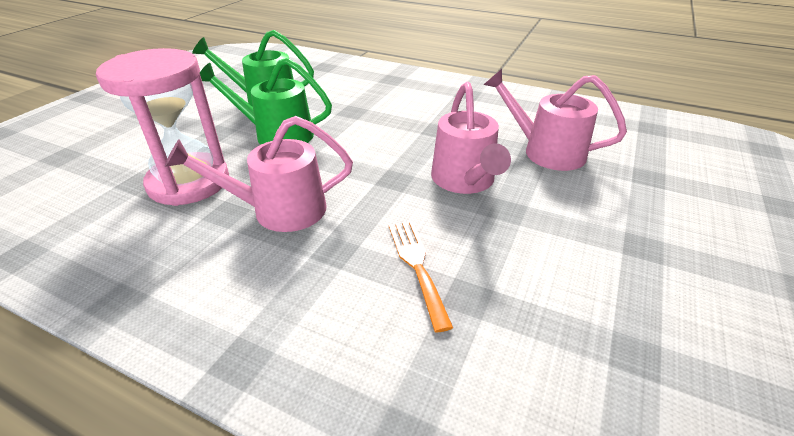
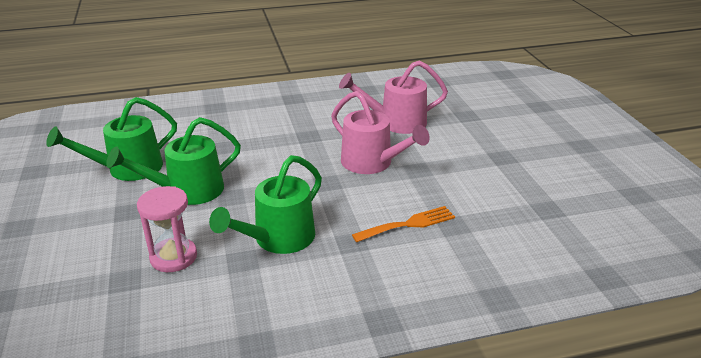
camera: 40 degrees left, 5 degrees down
(189, 182) = (173, 257): pink hourglass -> pink hourglass, size x0.61
(278, 210) = (278, 239): pink watering can -> green watering can
(417, 265) = (408, 224): orange fork -> orange fork turned 120 degrees clockwise

